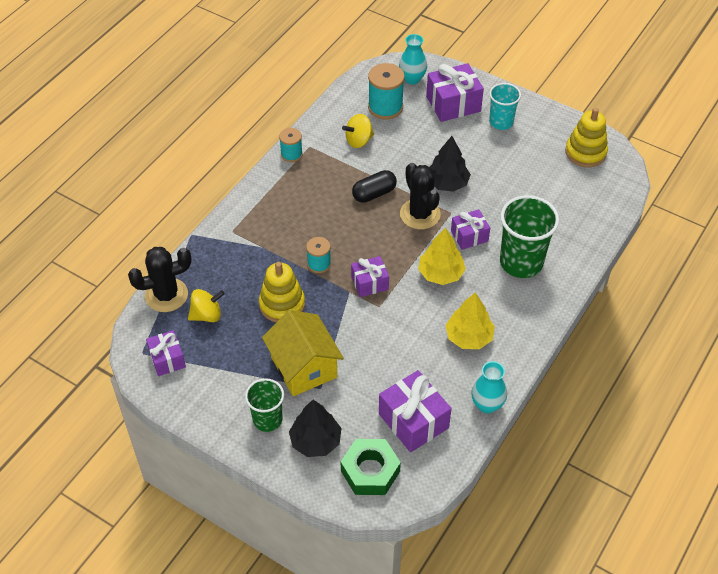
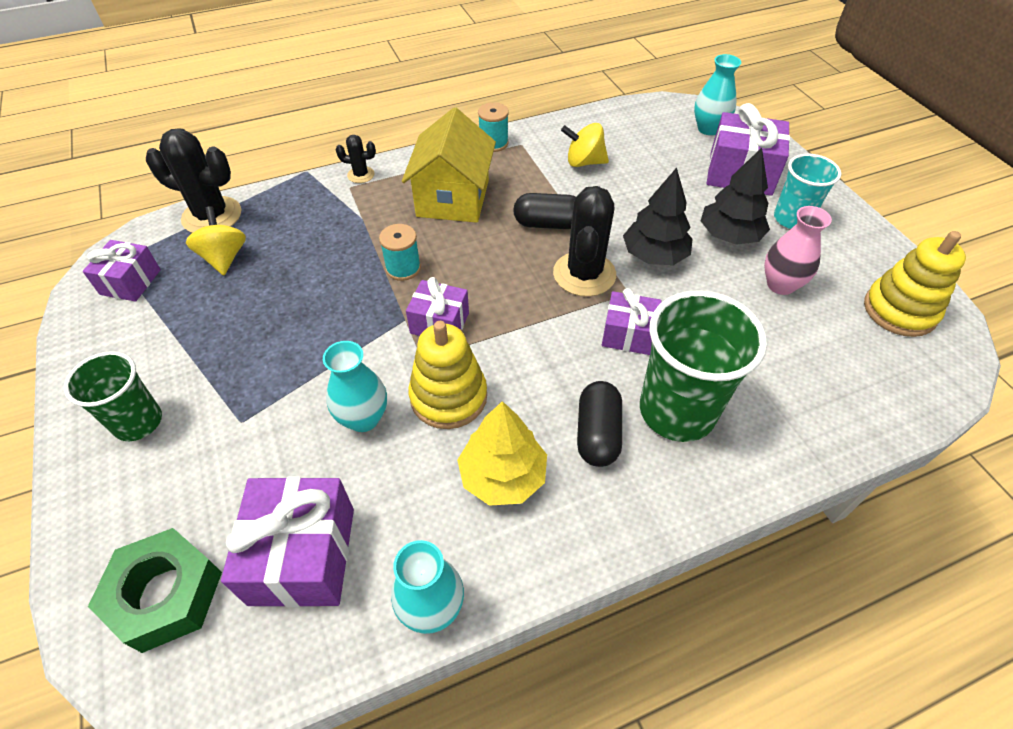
camera: 35 degrees right, 0 degrees up
(207, 315) = (224, 258): yellow spinning top -> yellow spinning top turned 120 degrees counterclockwise
(230, 219) = (361, 175): none -> black cactus
(282, 304) = (313, 291): yellow stacking toy -> yellow stacking toy (448, 397)
(304, 367) = (253, 381): yellow house -> yellow house (453, 198)
(315, 441) = (154, 493): black tree -> black tree (729, 235)
(379, 351) = (363, 418): none -> turquoise vase
(385, 107) = (648, 143): turquoise spool -> none
(441, 273) = (544, 362): yellow tree -> none
(494, 294) = (597, 434): none -> black capsule
(522, 167) = (780, 285): none -> pink vase

